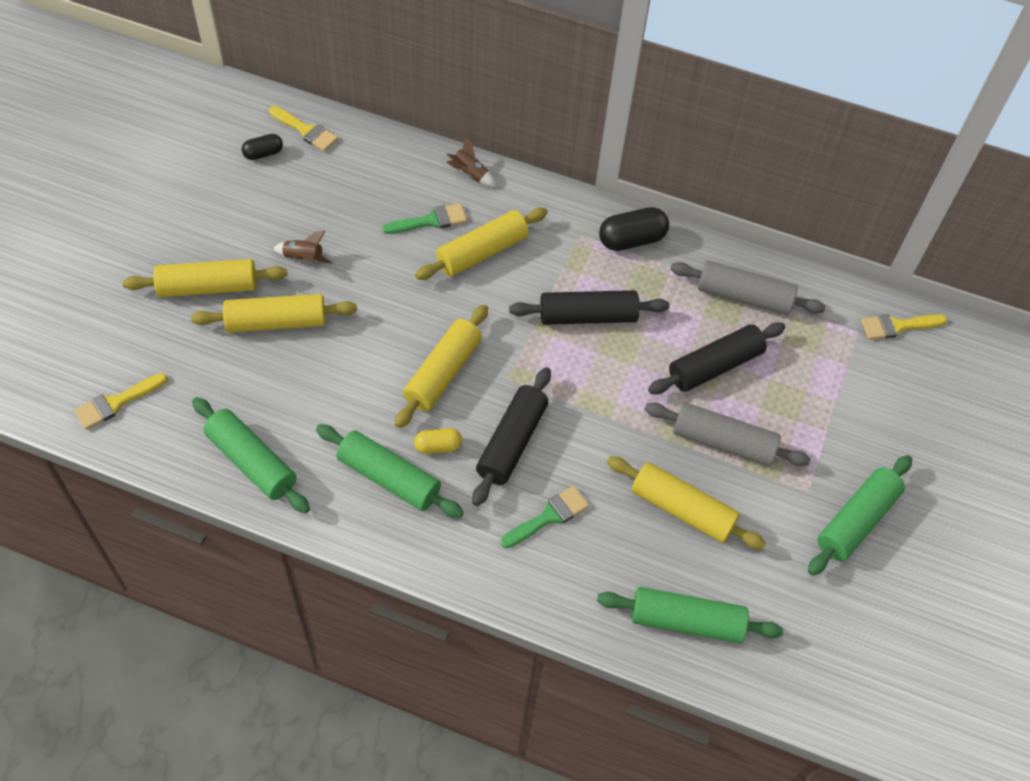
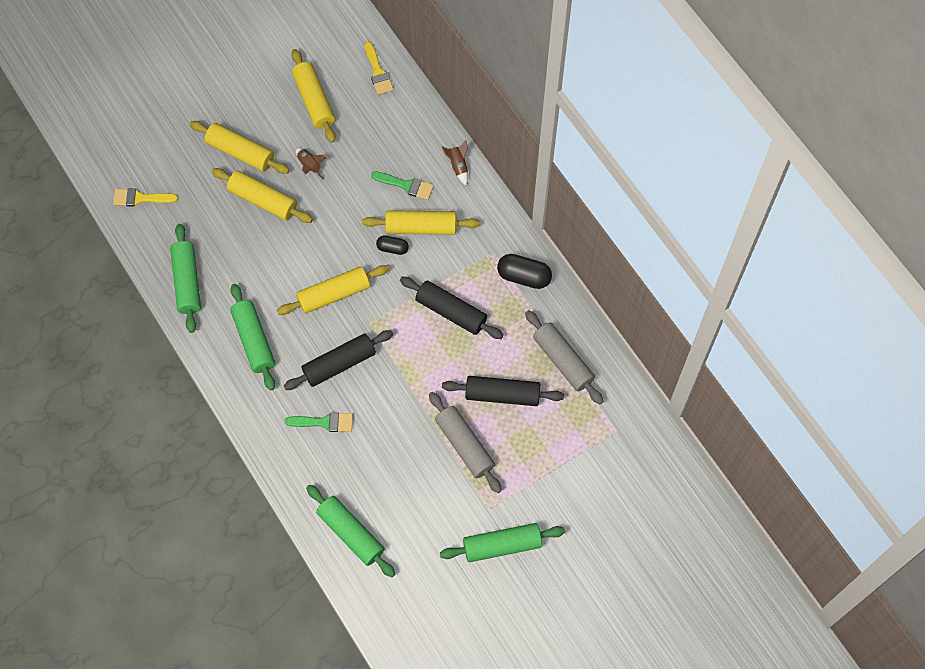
camera: 40 degrees right, 10 degrees up
(263, 154) = (339, 74): black capsule -> black capsule (392, 248)
(438, 446) = (295, 339): yellow capsule -> none
(682, 509) = (404, 469): yellow rolling pin -> yellow rolling pin (314, 101)
(897, 326) = (647, 444): yellow brush -> none

